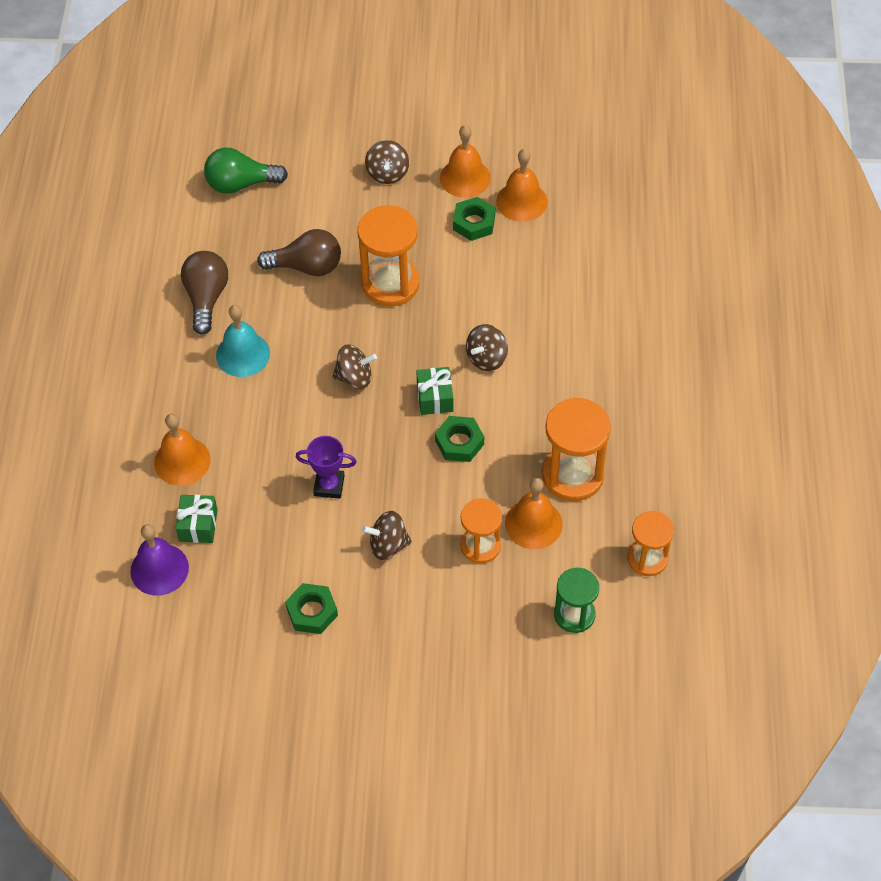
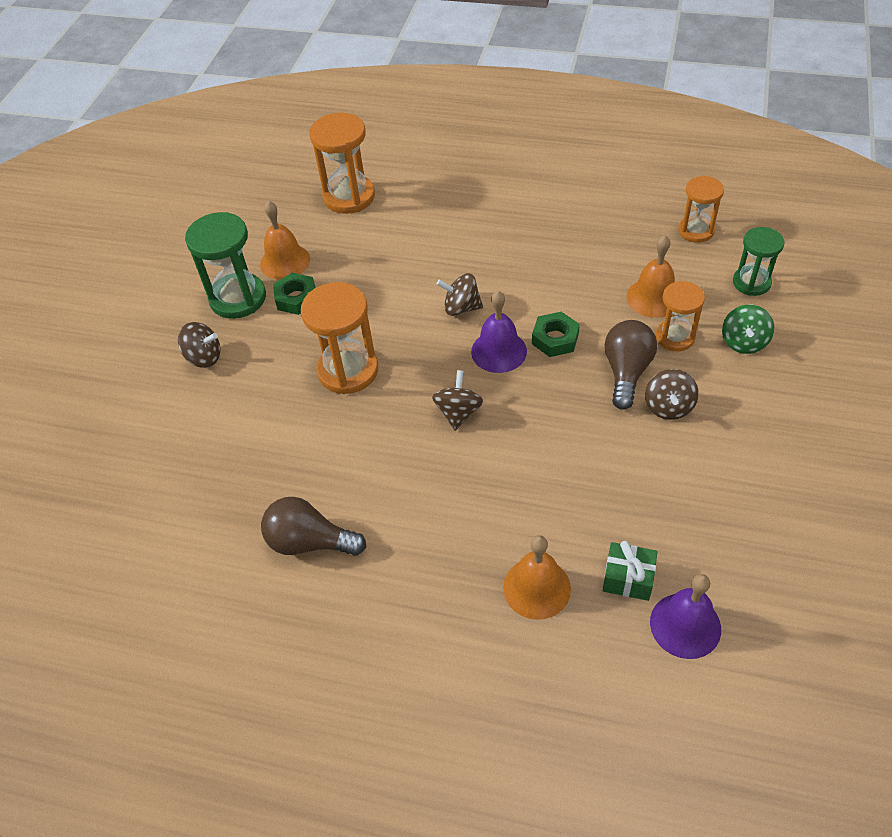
camera: 75 degrees left, 5 degrees down
(241, 184) = (156, 491): green light bulb -> none
(243, 354) = (401, 512): turquoise bell -> none
(307, 266) = (300, 439): brown light bulb -> brown light bulb (626, 372)
(312, 612) = (746, 479): green nut -> none
(329, 486) = (591, 448): purple trophy -> none
(435, 398) = (499, 351): green gift -> purple bell
(465, 178) = (238, 298): orange bell -> green hourglass
(484, 608) = (743, 342): none -> green spinning top
(486, 358) = (461, 308): brown spinning top -> brown spinning top turned 135 degrees clockwise
(572, 475) = (604, 265): orange hourglass -> orange hourglass (349, 197)

